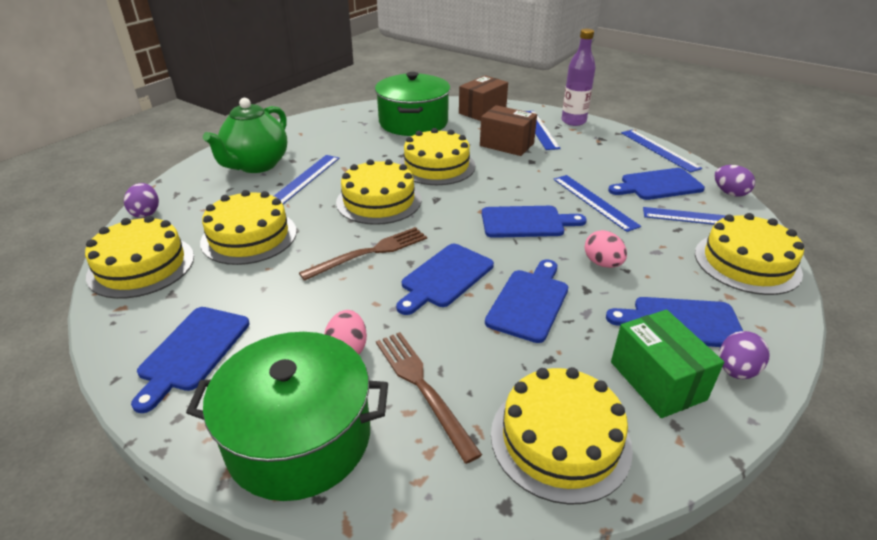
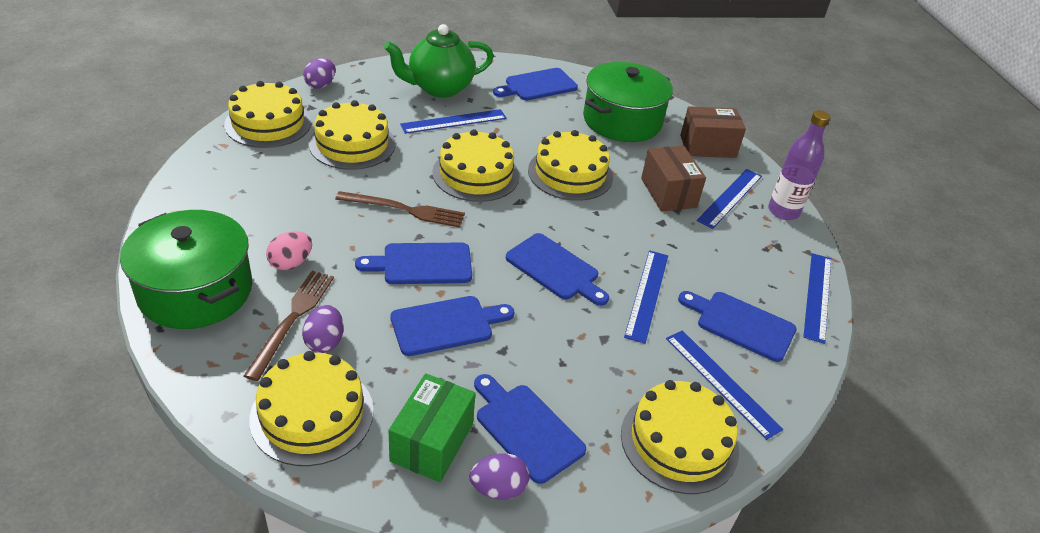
camera: 40 degrees right, 5 degrees up
(192, 352) = (218, 199): blue cutting board -> blue cutting board (538, 85)
(602, 263) = (552, 343): pink egg -> none
(729, 193) = (802, 383): purple egg -> purple egg (325, 342)

